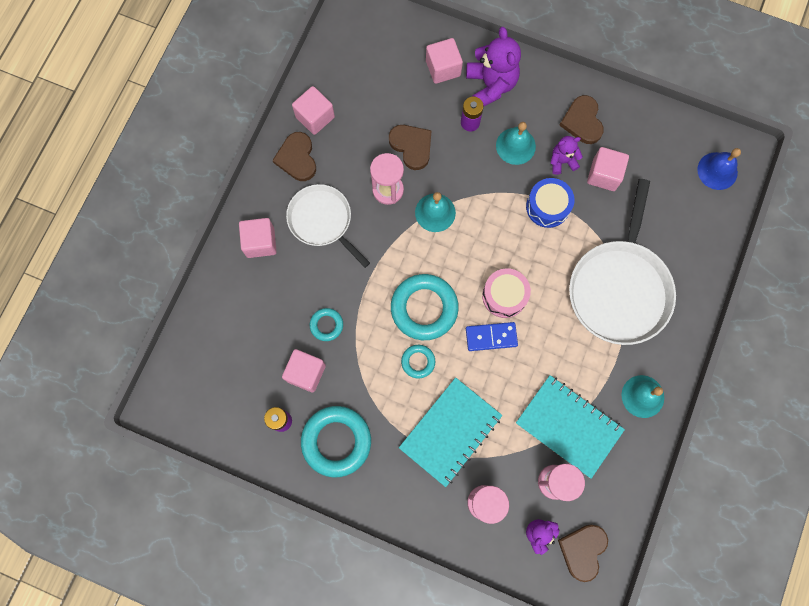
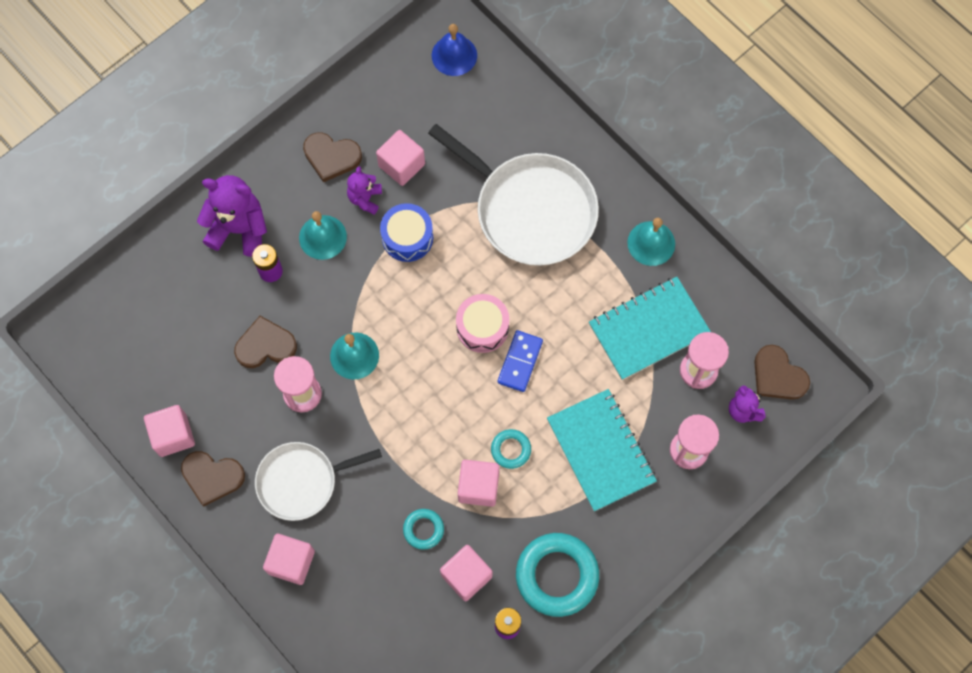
camera: 65 degrees left, 5 degrees down
(424, 308) = (455, 416): turquoise ring -> none
(443, 68) = (191, 270): pink cube -> pink cube (478, 487)

